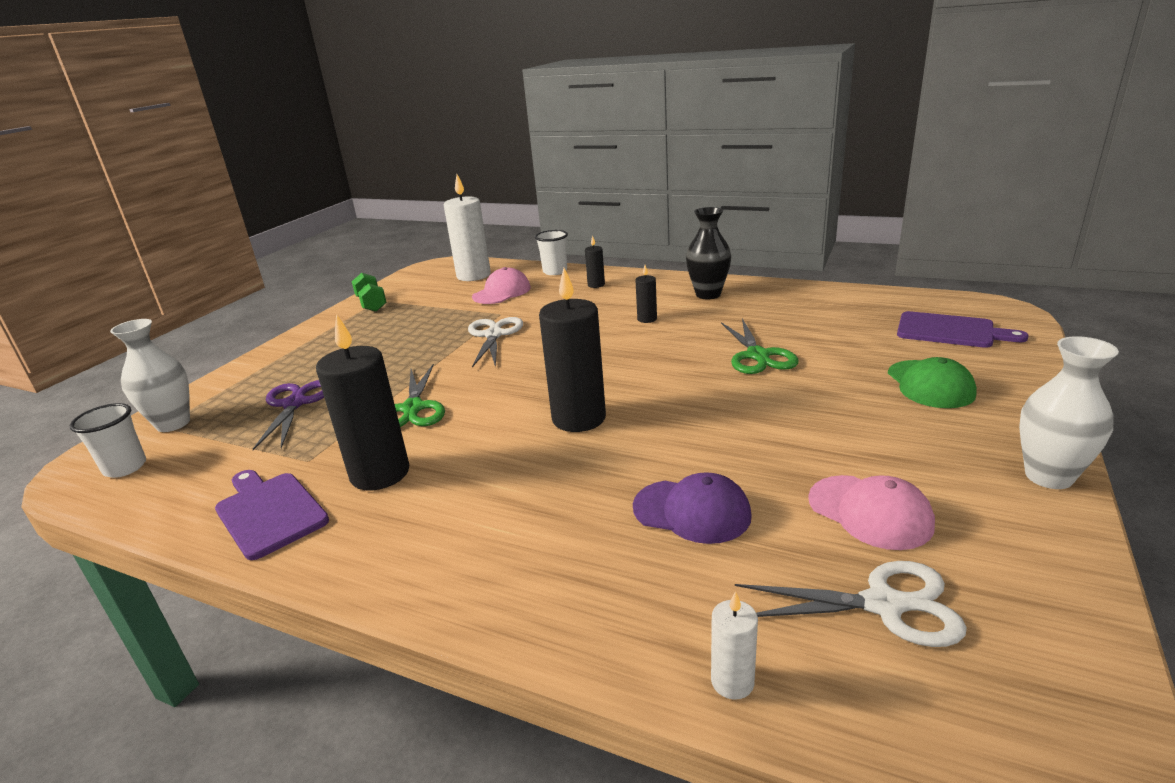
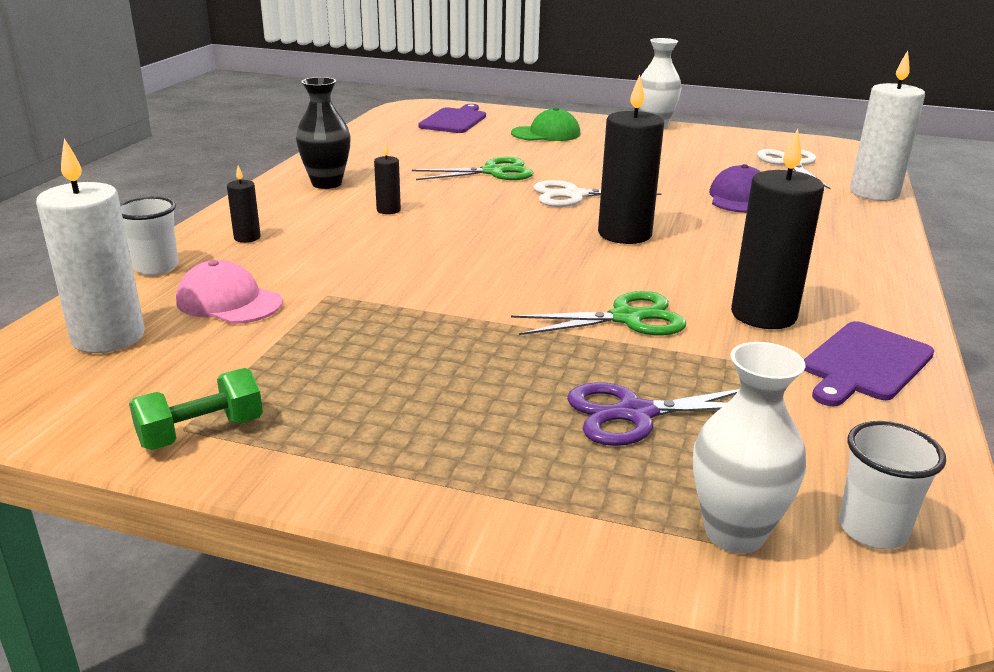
camera: 100 degrees left, 0 degrees up
(494, 335) = (409, 291): white scissors -> white scissors (574, 196)
(732, 682) = (874, 193): white candle -> white candle, size x2.13
(870, 512) = (712, 160): pink cap -> none

